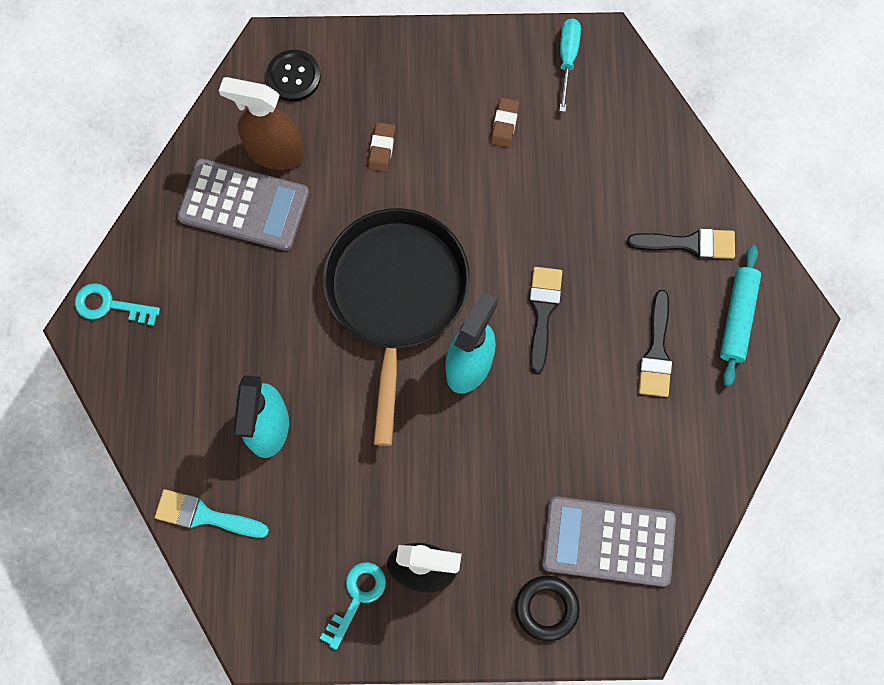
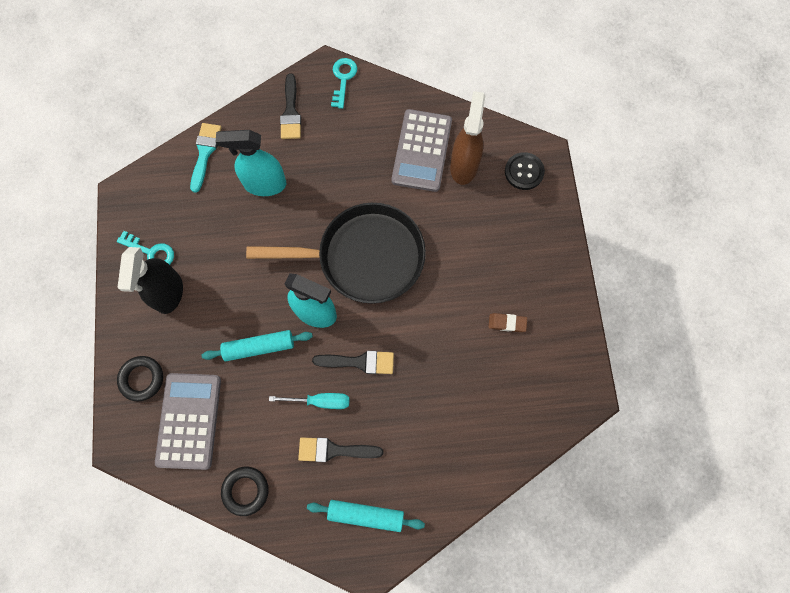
camera: 85 degrees right, 0 degrees up
(382, 149) = (475, 237): brown eraser -> none
(512, 443) = (259, 347): none -> turquoise rolling pin
(567, 59) = (569, 367): turquoise screwdriver -> turquoise screwdriver (320, 401)
(689, 244) = (424, 473): black brush -> black brush (291, 112)
(703, 467) = (245, 490): none -> black ring

